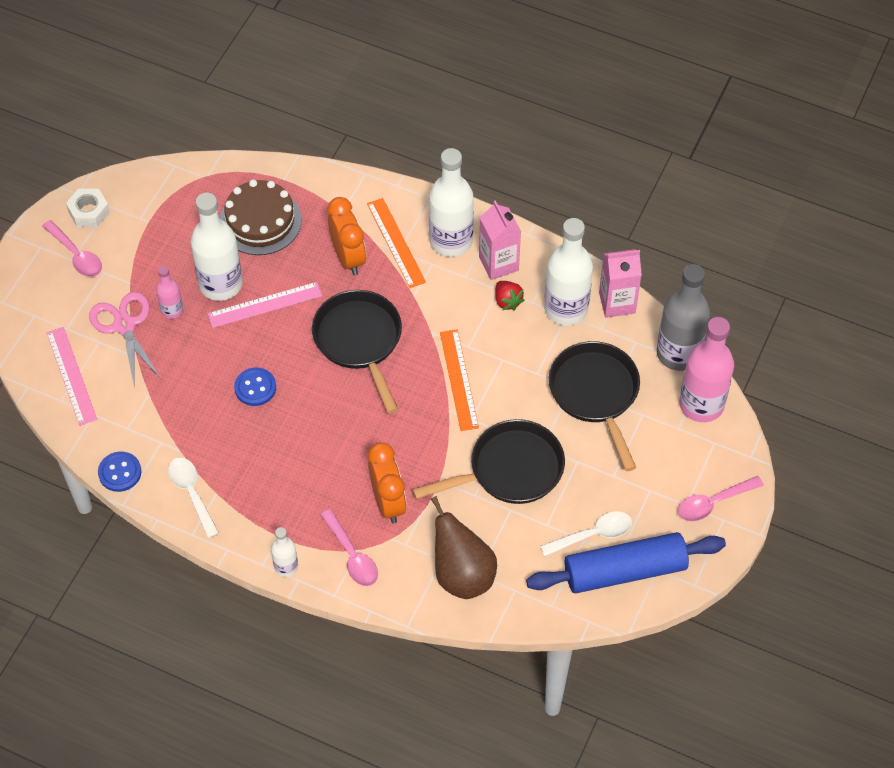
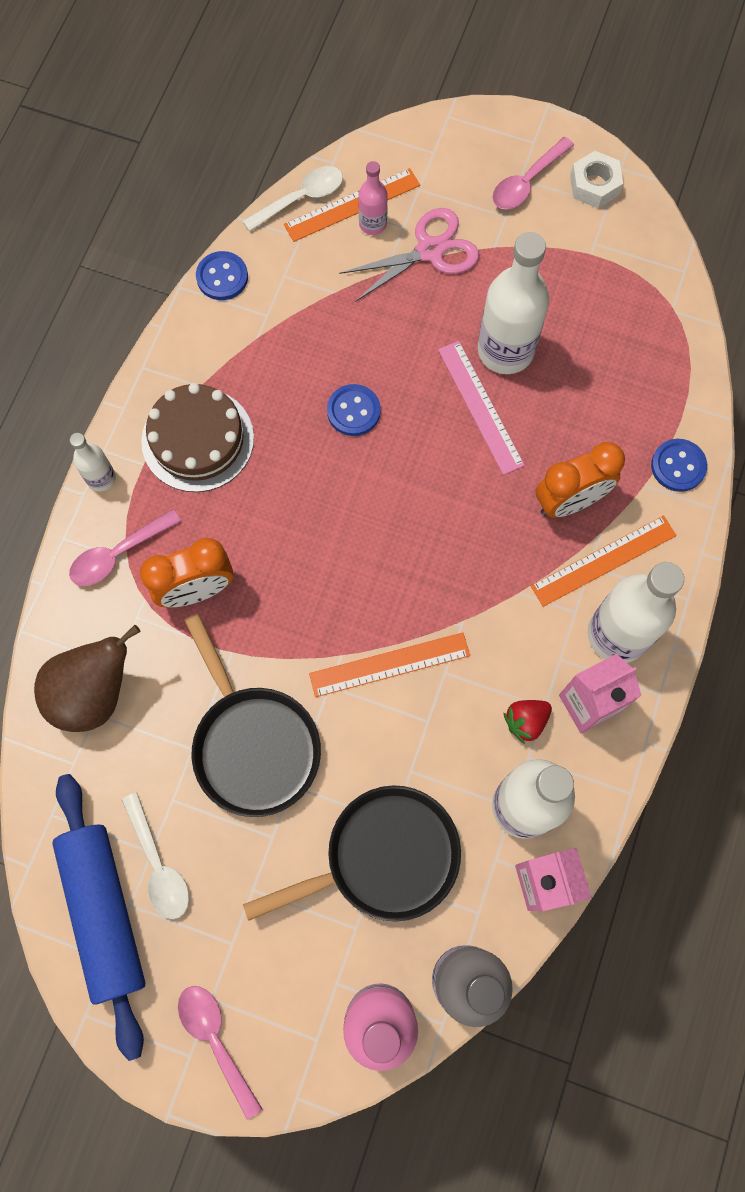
camera: 85 degrees right, 15 degrees up
(71, 375) = (352, 205): pink ruler -> orange ruler
(172, 310) = (459, 300): pink bottle -> pink bottle (373, 224)
(192, 493) = (197, 359): white spoon -> white spoon (301, 198)
(260, 221) = (612, 385): brown cake -> brown cake (197, 439)
(330, 190) = (678, 466): none -> blue button
(360, 341) = (437, 530): black pan -> none

